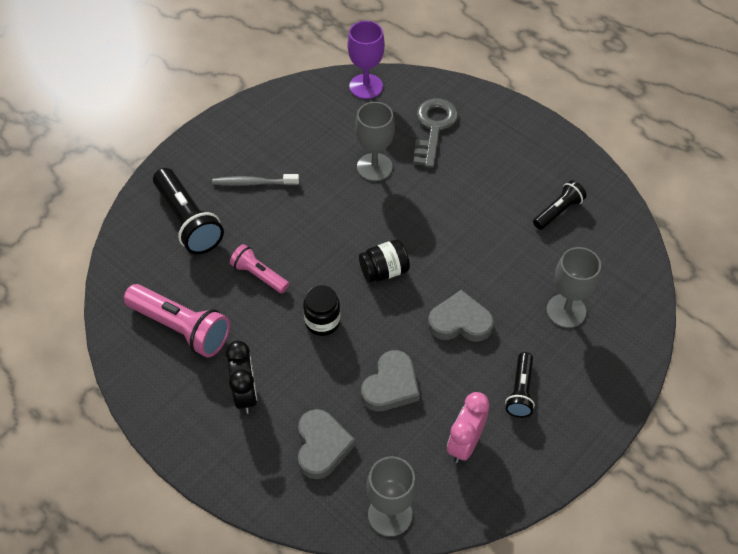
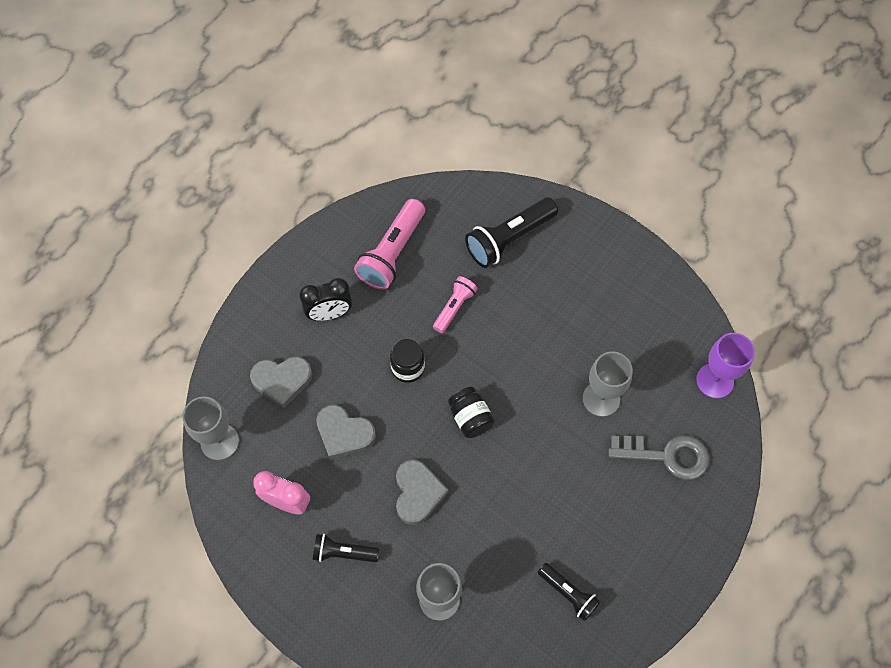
camera: 85 degrees right, 10 degrees up
(253, 183) = (563, 288): grey toothbrush -> none

